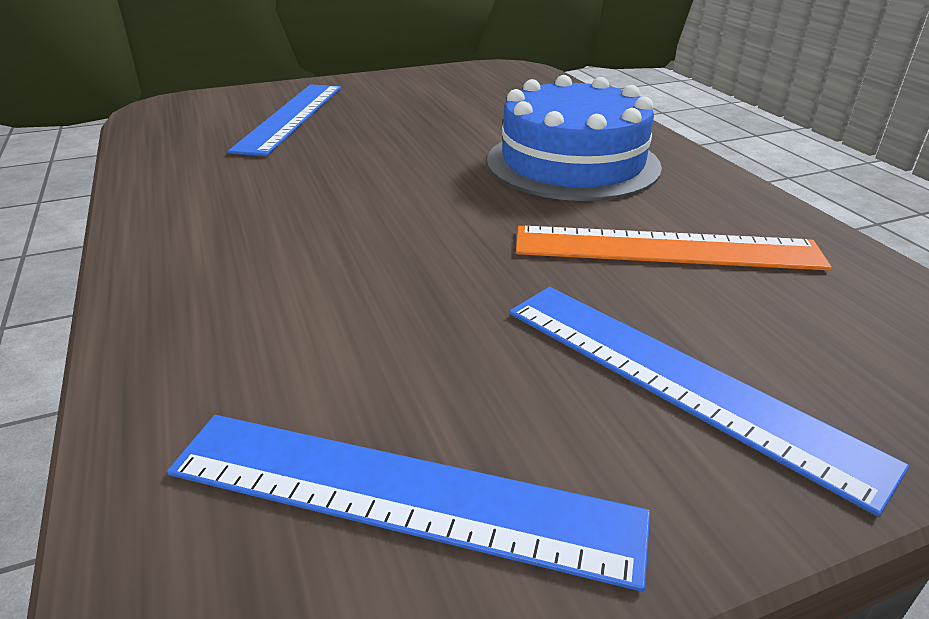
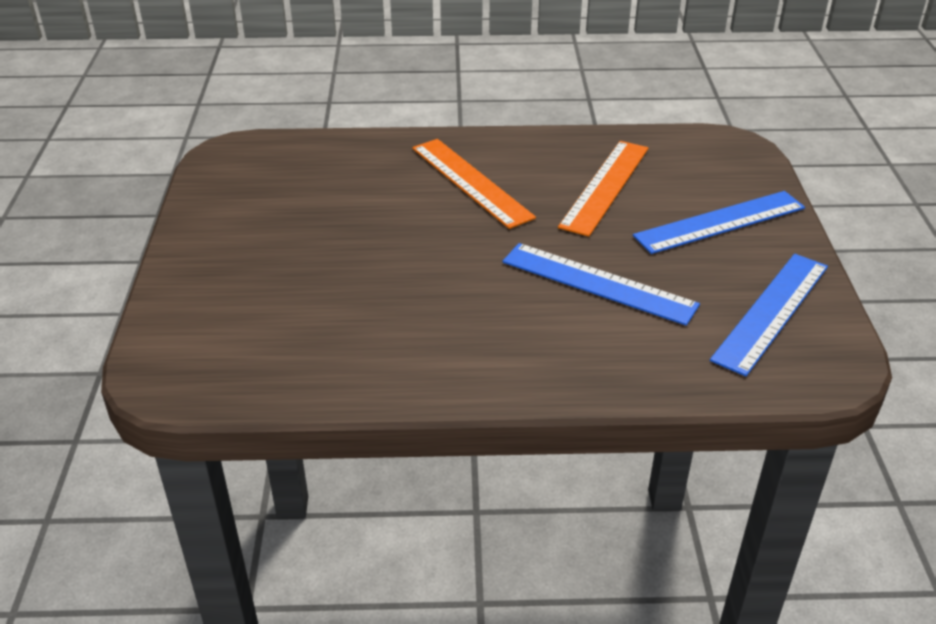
camera: 70 degrees left, 5 degrees up
(291, 117) = (269, 296): blue ruler -> blue ruler (598, 283)
(572, 163) = (471, 182): blue cake -> orange ruler

